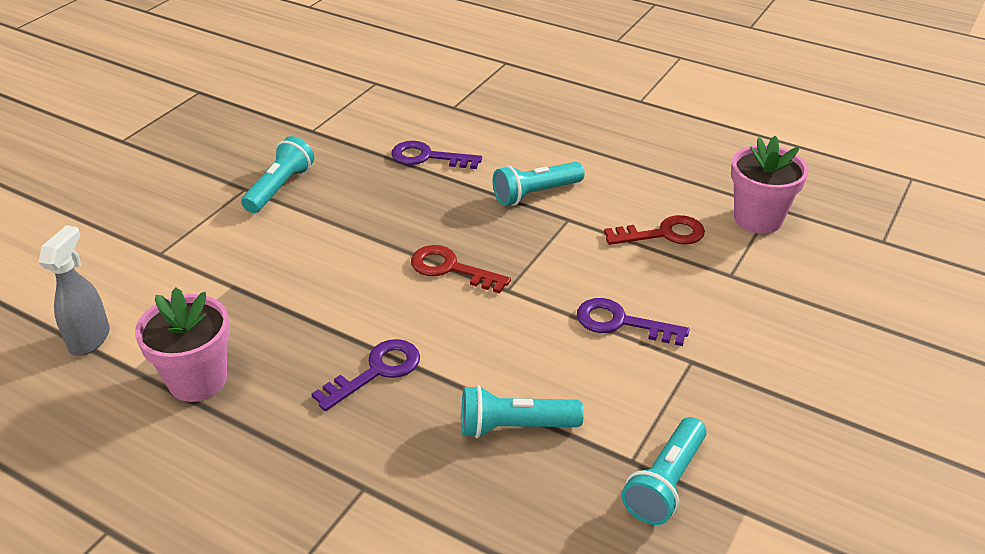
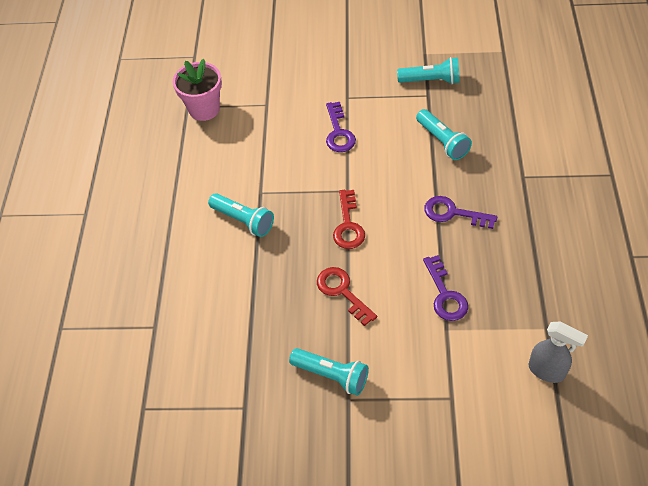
camera: 115 degrees left, 15 degrees up
(90, 339) = (547, 371): grey spray bottle -> grey spray bottle turned 135 degrees counterclockwise
(198, 380) = (526, 289): pink flower pot -> none
(280, 187) = (332, 375): turquoise flashlight -> turquoise flashlight turned 150 degrees counterclockwise
(427, 157) = (236, 304): purple key -> purple key (445, 295)
(663, 234) = (246, 143): red key -> red key (342, 292)

